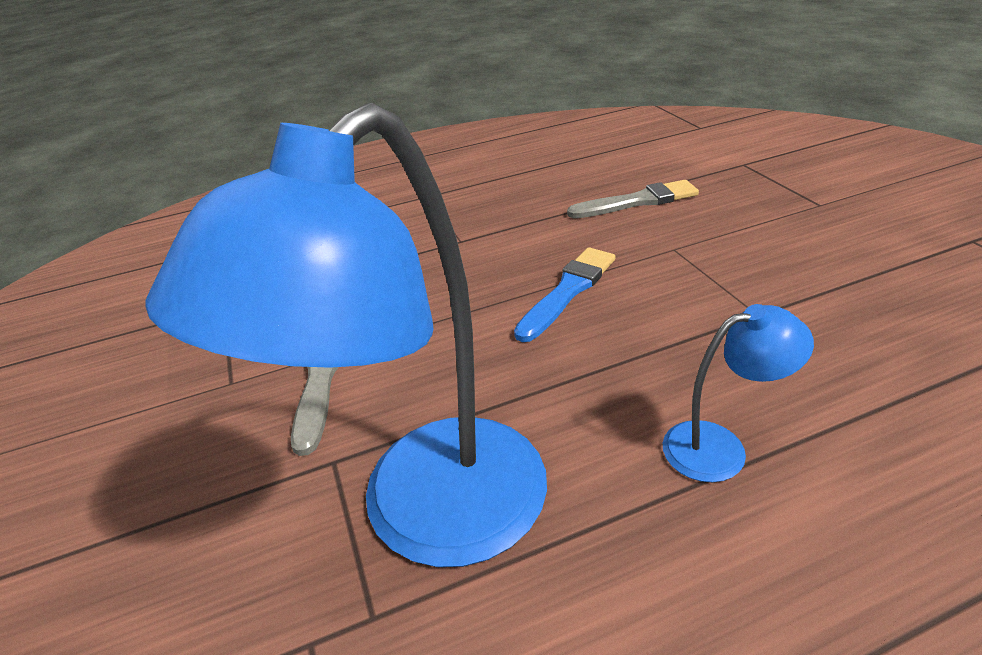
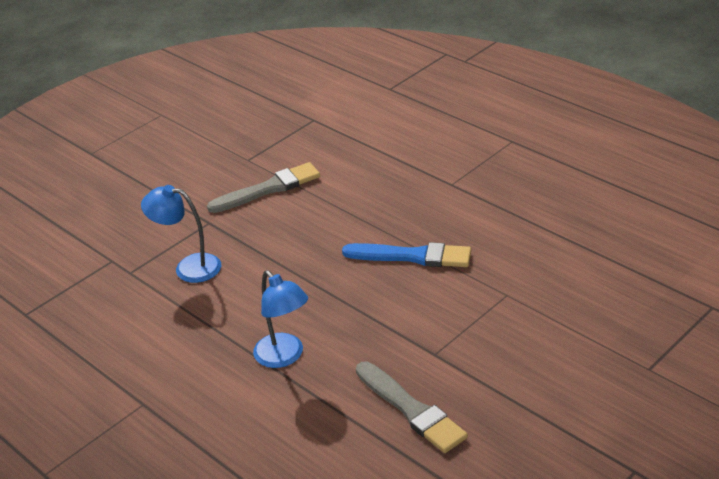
camera: 65 degrees right, 0 degrees up
(428, 516) = (189, 267): blue lamp -> blue lamp, size x0.45
(637, 202) = (578, 256): grey brush -> grey brush (411, 409)

